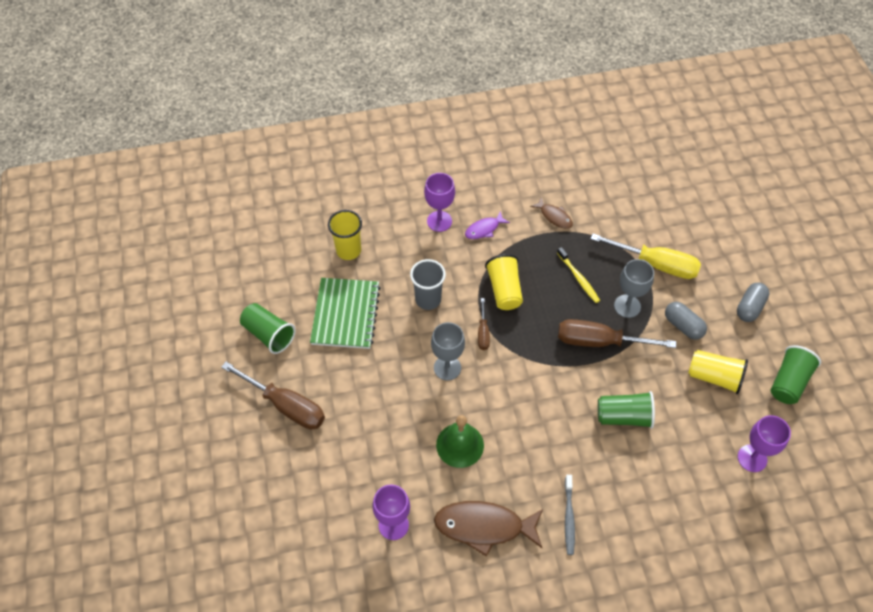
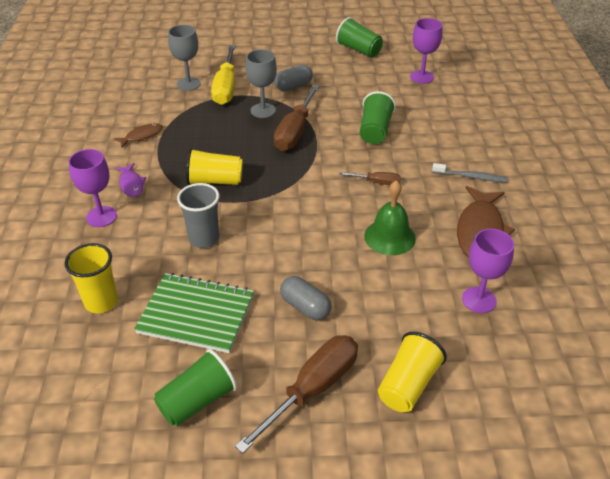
camera: 80 degrees left, 15 degrees down
(447, 368) = (296, 234): grey goblet -> grey goblet (188, 84)
(483, 333) = (261, 203): brown screwdriver -> brown screwdriver (377, 182)
(578, 278) = (221, 132): yellow toothbrush -> none
(657, 264) = (226, 88): yellow screwdriver -> yellow screwdriver turned 150 degrees clockwise
(714, 377) = (346, 80): yellow cup -> yellow cup (408, 384)
(749, 307) = (286, 53): grey capsule -> grey capsule (305, 307)

